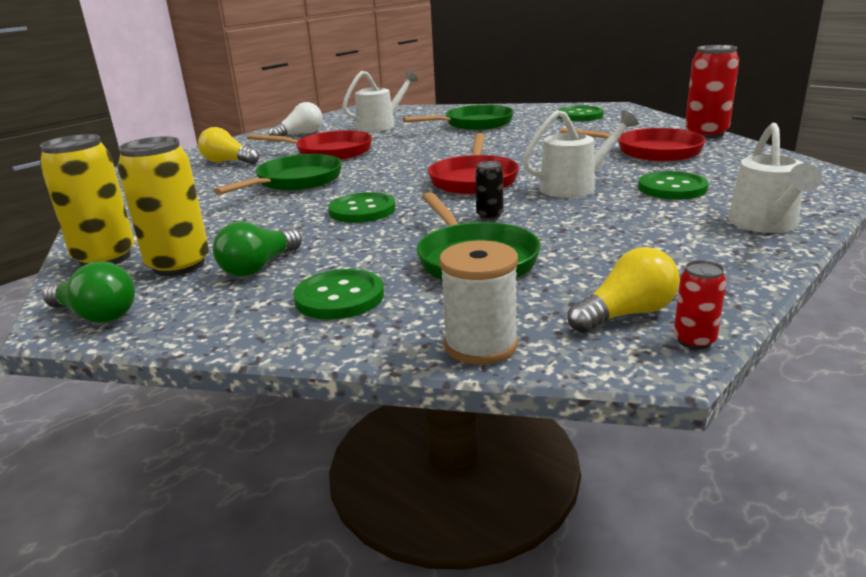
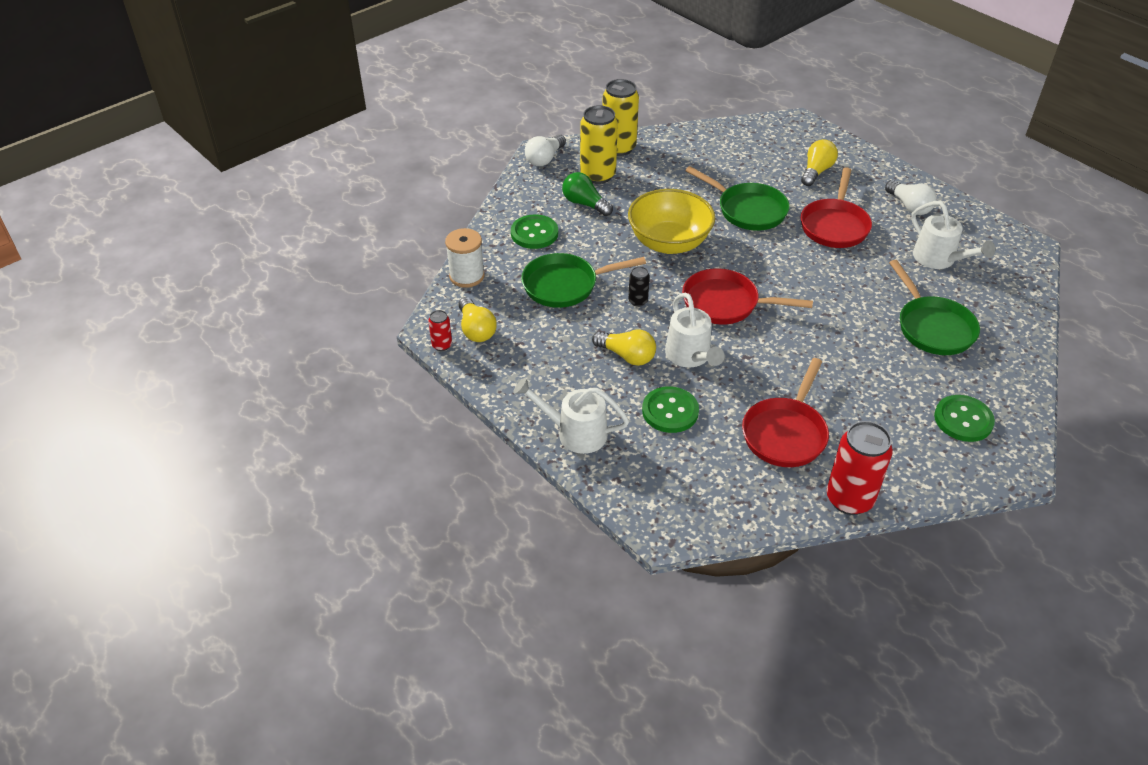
camera: 95 degrees right, 20 degrees up
(96, 315) = (545, 159): green light bulb -> white light bulb
(362, 210) = (669, 243): green button -> yellow bowl
(599, 212) = (627, 356): none -> yellow light bulb

